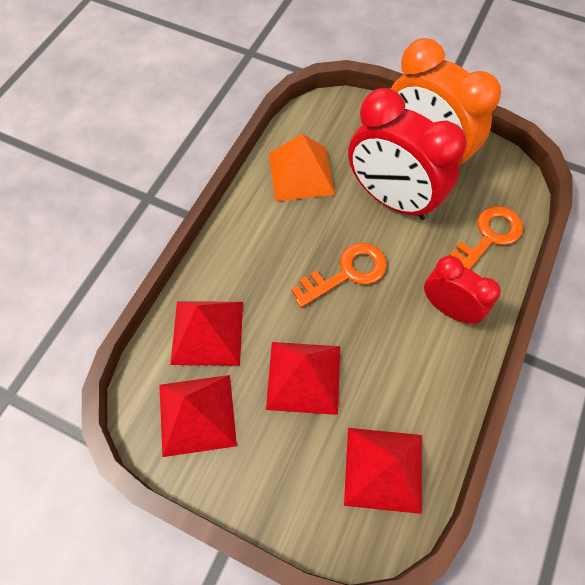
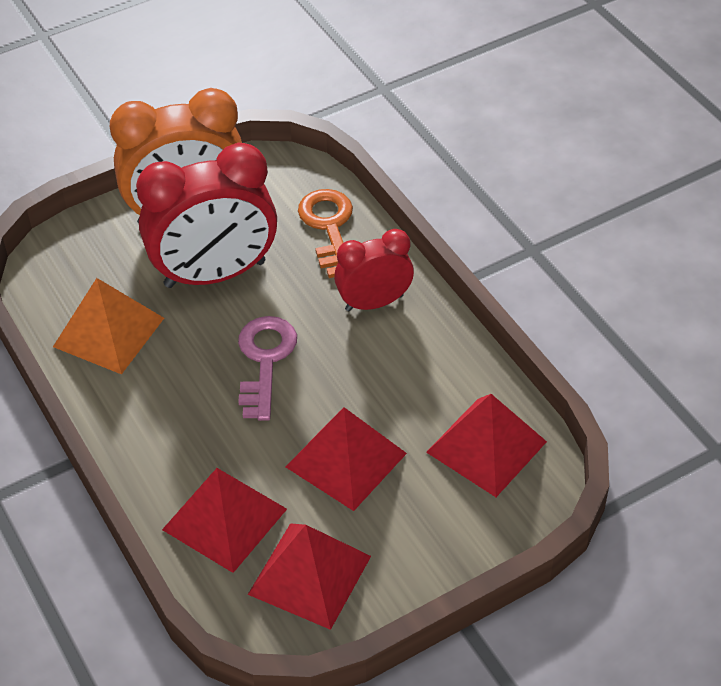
camera: 55 degrees left, 15 degrees down
(347, 273) = (265, 360): orange key -> pink key

